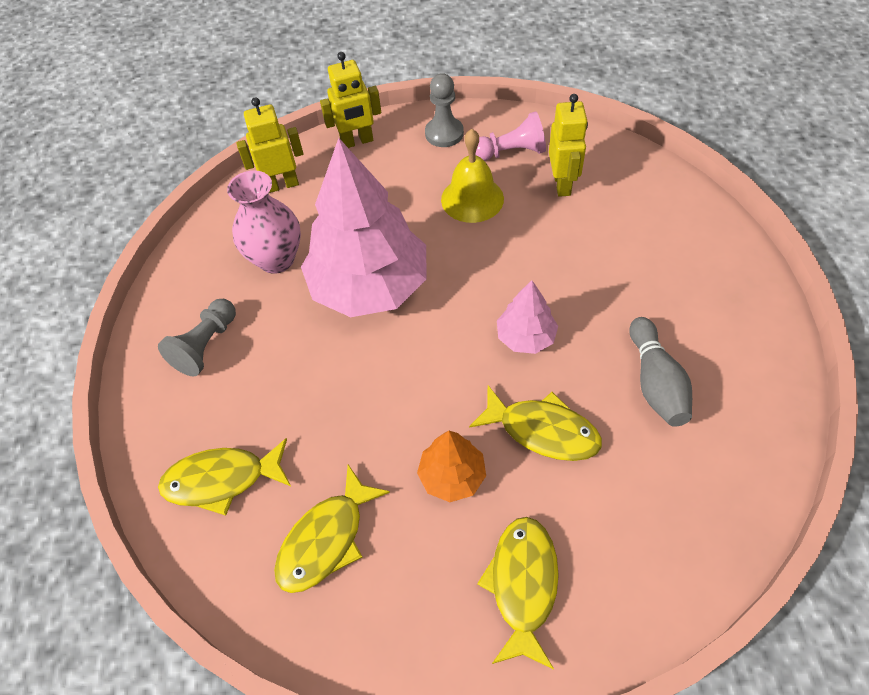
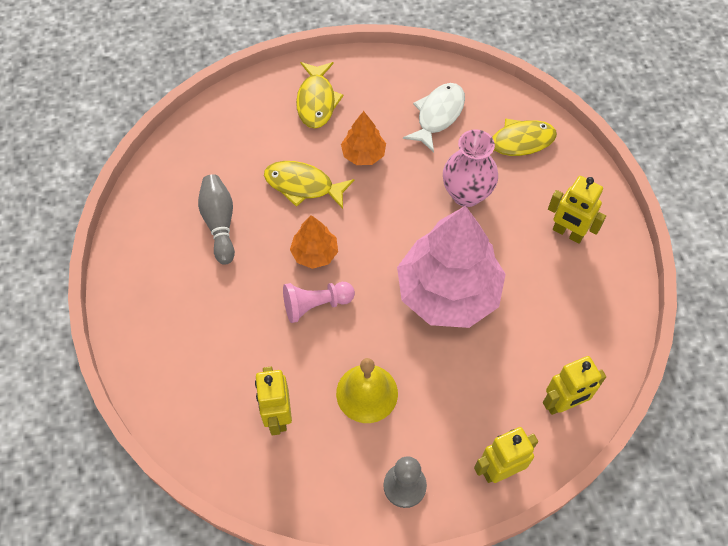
camera: 170 degrees right, 5 degrees up
(206, 345) = (567, 233): grey pawn -> yellow robot
(276, 259) = (538, 315): pink vase -> pink vase (466, 194)
(326, 539) = (438, 115): yellow fish -> white fish
(511, 152) = (329, 459): pink pawn -> pink pawn (316, 305)
(525, 337) = (315, 253): pink tree -> orange tree

